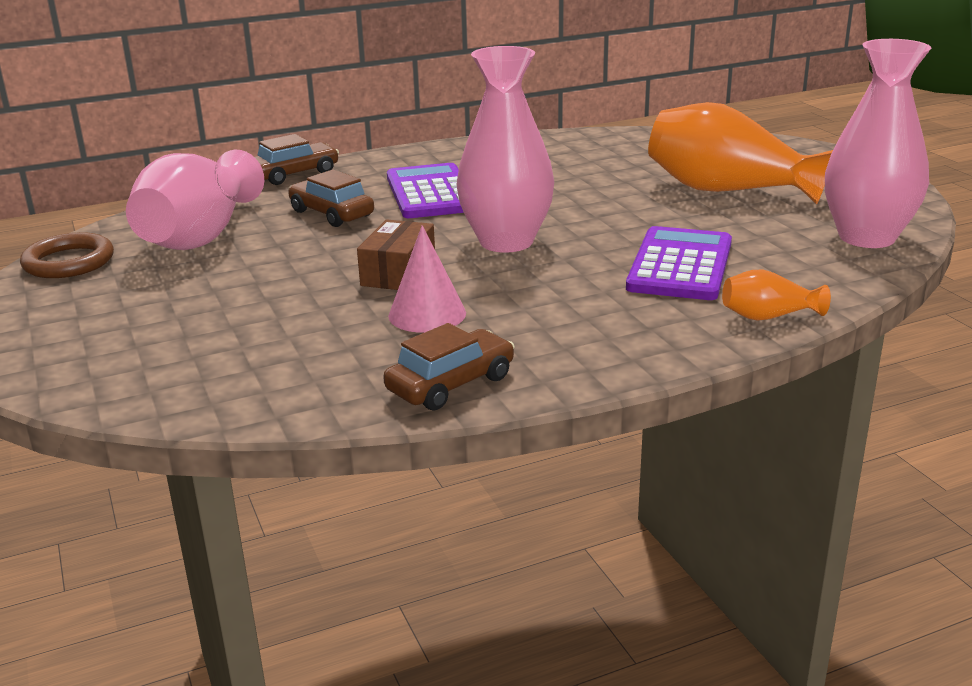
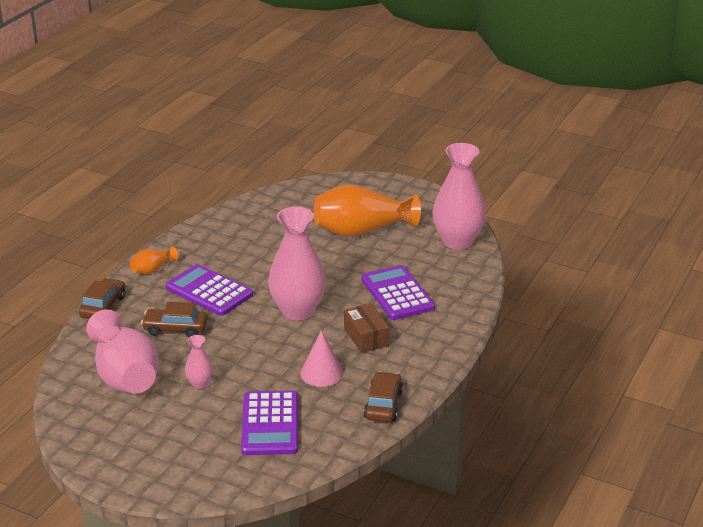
camera: 40 degrees left, 5 degrees up
(69, 262) = (78, 425): brown ring -> none
(261, 271) = (200, 383): none -> pink vase
(262, 343) = (270, 424): none -> purple calculator
(398, 272) = (272, 354): brown box -> brown box (366, 337)
(768, 316) = (466, 310): orange vase -> orange vase (152, 269)

